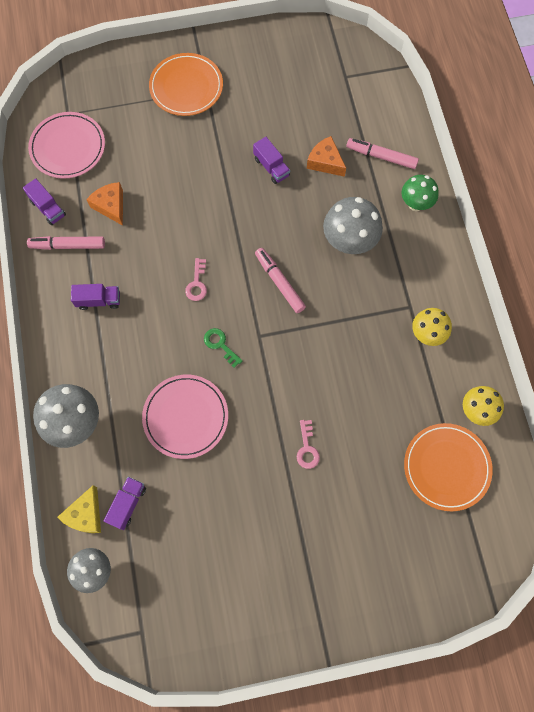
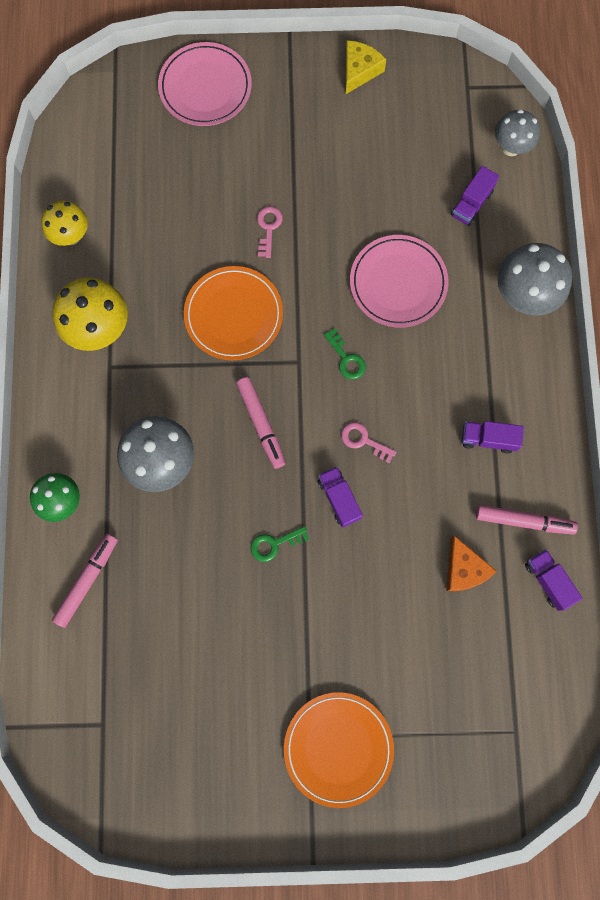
camera: 170 degrees left, 5 degrees up
(68, 147) = (517, 673): pink plate -> pink plate (205, 87)
(86, 514) = (517, 201): yellow cheese -> yellow cheese (359, 71)
(197, 283) = (364, 440): pink key -> pink key turned 75 degrees counterclockwise
(252, 201) = (274, 544): none -> green key
(271, 167) = (239, 590): purple truck -> purple truck (339, 499)
(325, 162) = (165, 585): orange cheese -> none
(381, 156) = (87, 580): pink marker -> pink marker turned 90 degrees counterclockwise
(427, 334) = (99, 330): yellow mushroom -> yellow mushroom, size x1.55
(446, 467) = (122, 184): orange plate -> orange plate (233, 315)

